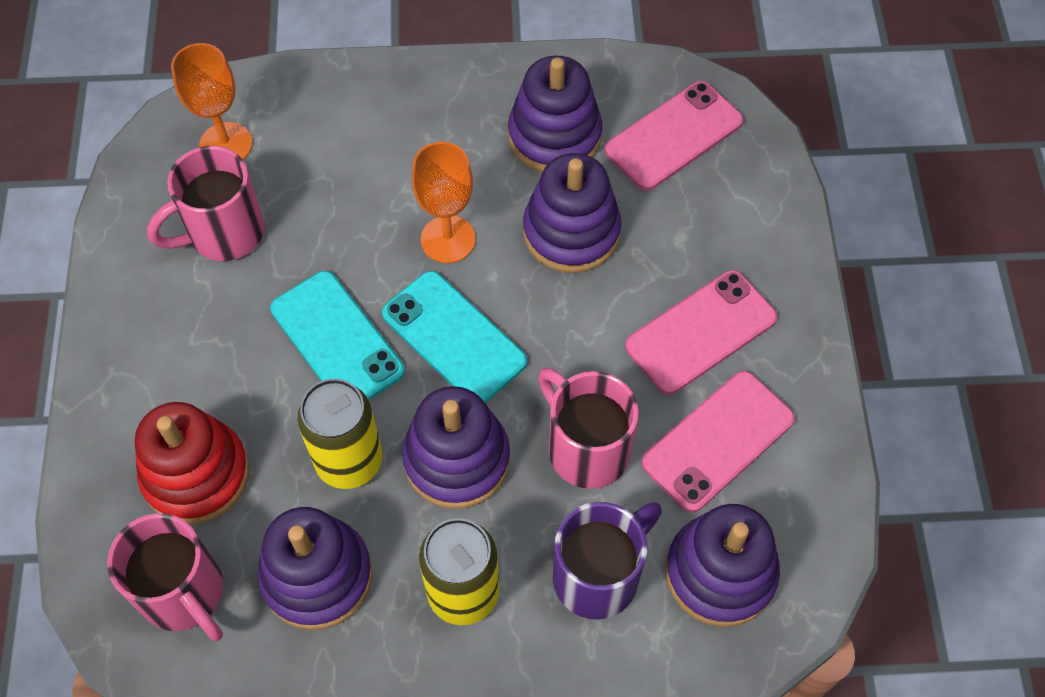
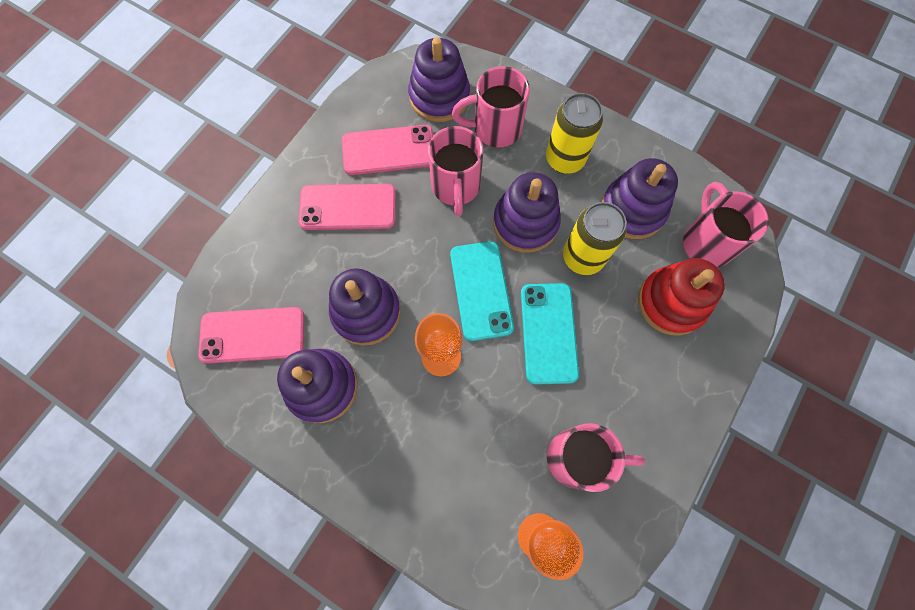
camera: 145 degrees left, 10 degrees up
(598, 575) = (495, 128): purple mug -> pink mug

